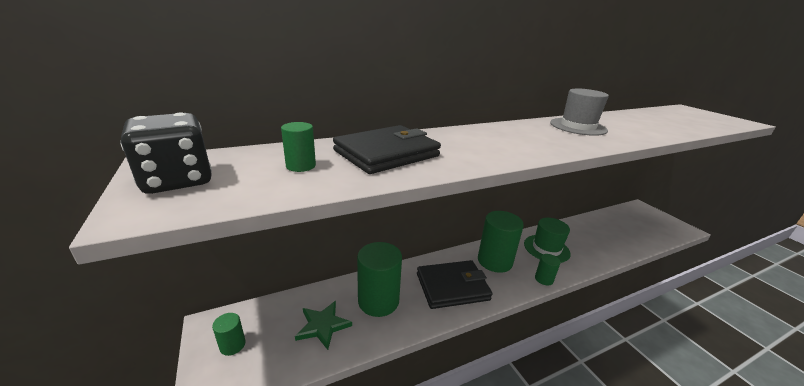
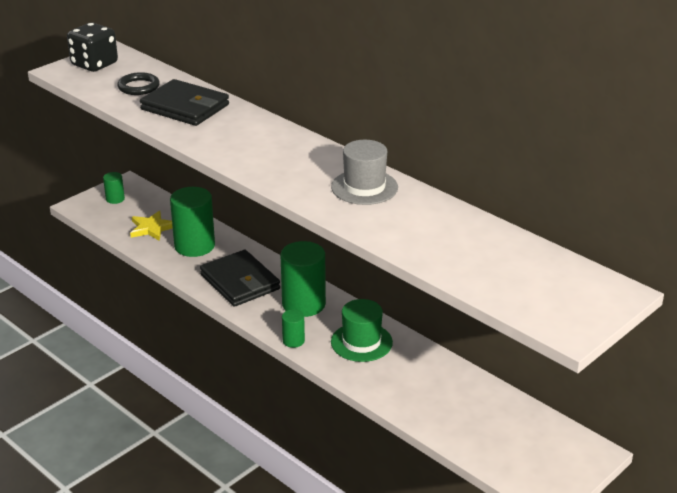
camera: 70 degrees right, 5 degrees up
(301, 166) = (138, 87): green cylinder -> black ring
(323, 326) = (152, 228): green star -> yellow star

